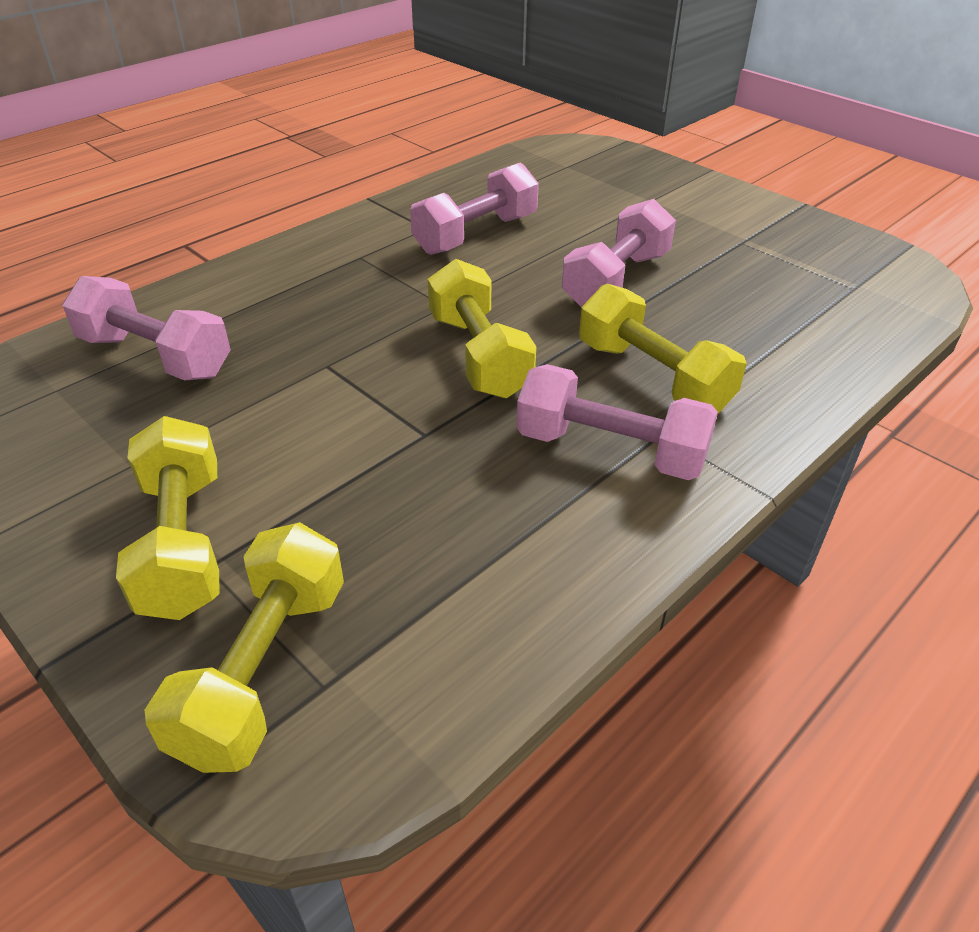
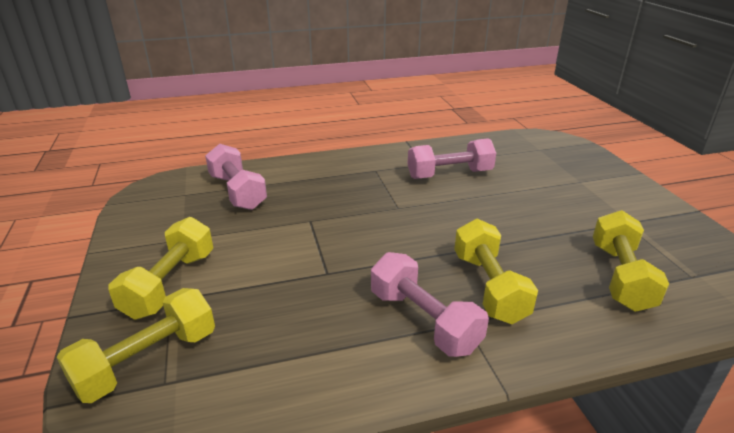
camera: 30 degrees right, 10 degrees down
(479, 355) = (393, 240): yellow dumbbell -> yellow dumbbell (620, 276)
(616, 280) = (514, 223): pink dumbbell -> none

